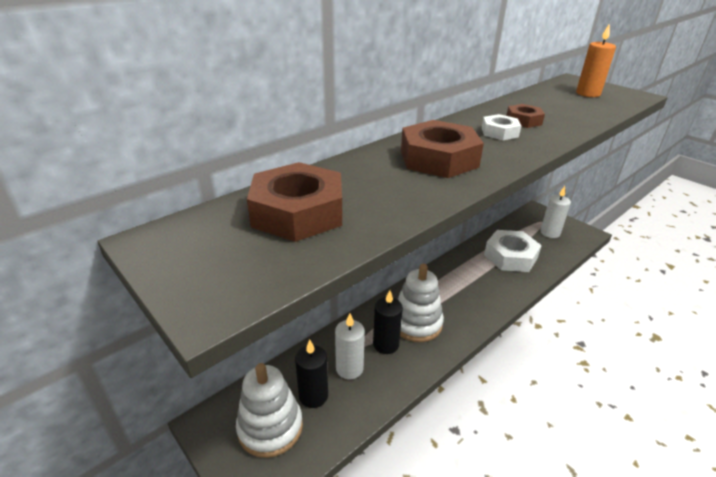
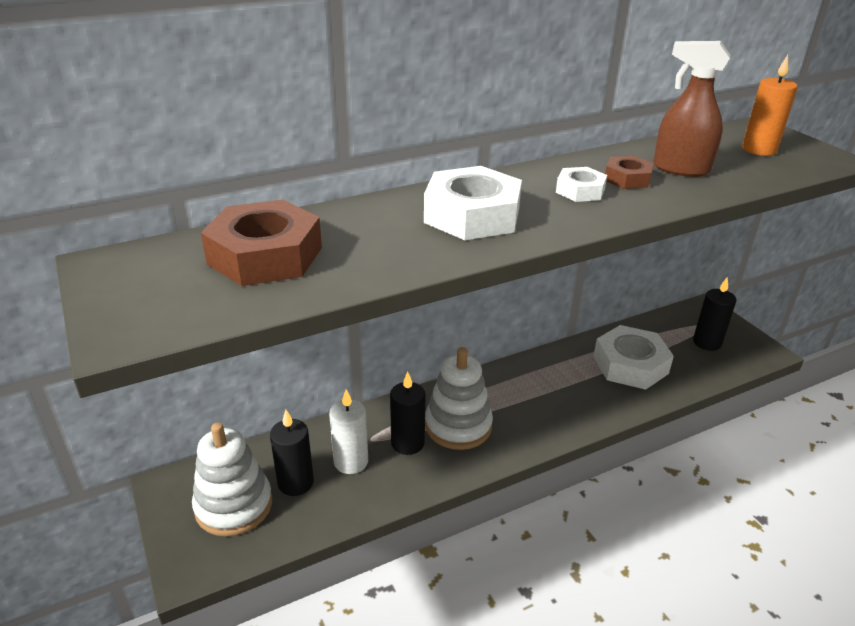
camera: 15 degrees right, 0 degrees up
(438, 159) = (472, 215): brown nut -> white nut
(550, 233) = (707, 342): white candle -> black candle
(551, 111) = (680, 169): none -> brown spray bottle

